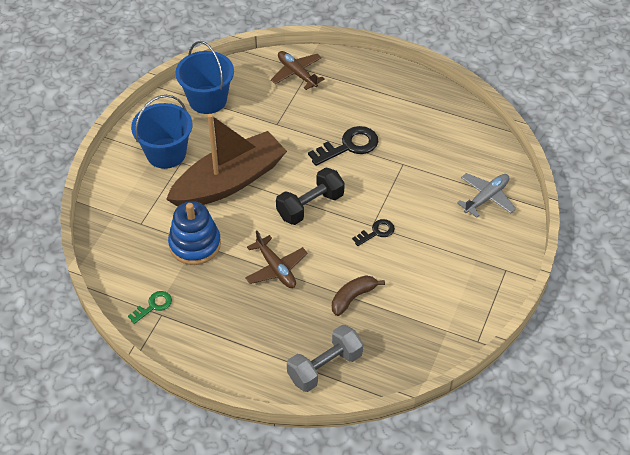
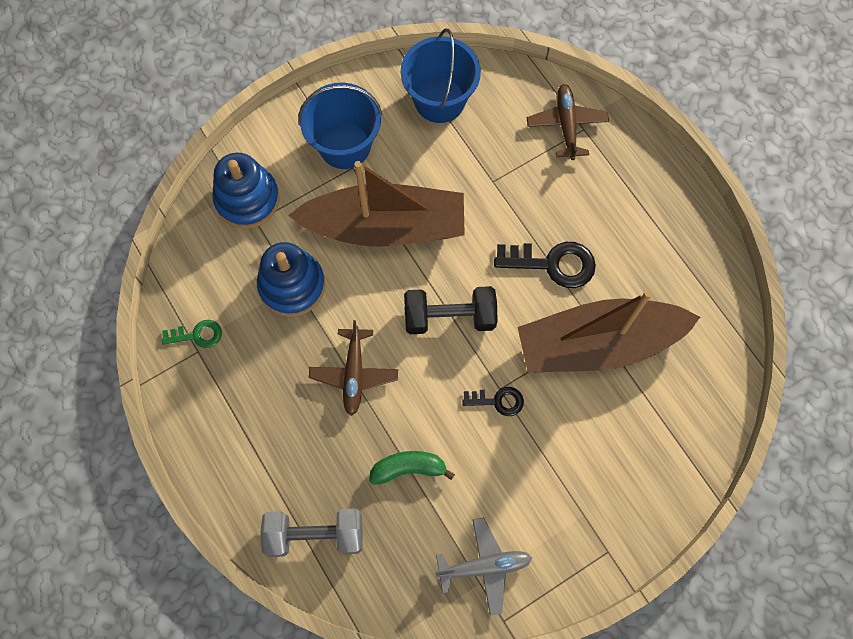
camera: 35 degrees right, 20 degrees up
(125, 215) = (247, 199): none -> blue stacking toy
(352, 298) = (408, 468): brown banana -> green banana
(410, 171) = (598, 344): none -> brown boat
(486, 198) = (660, 440): grey plane -> grey plane (484, 566)

